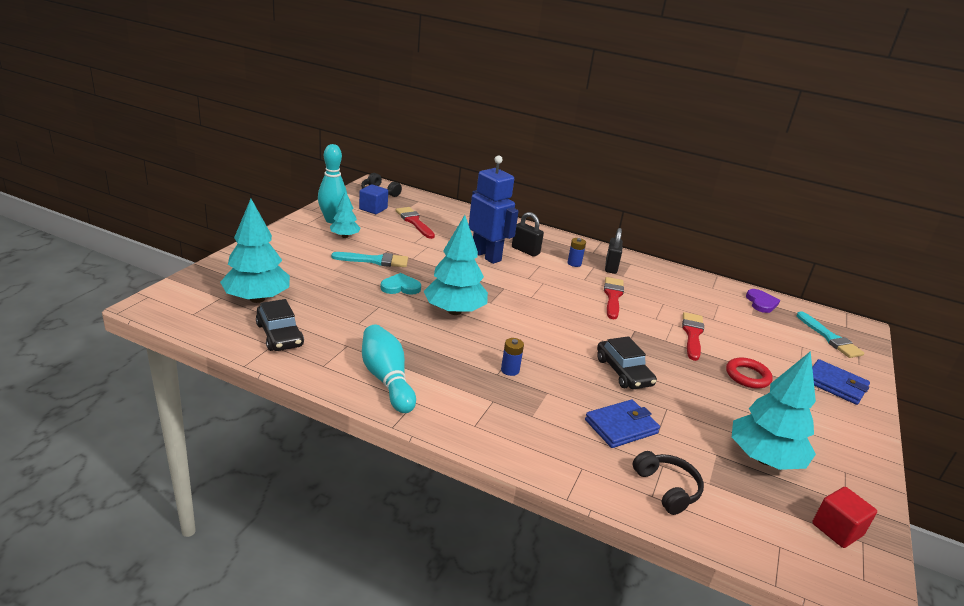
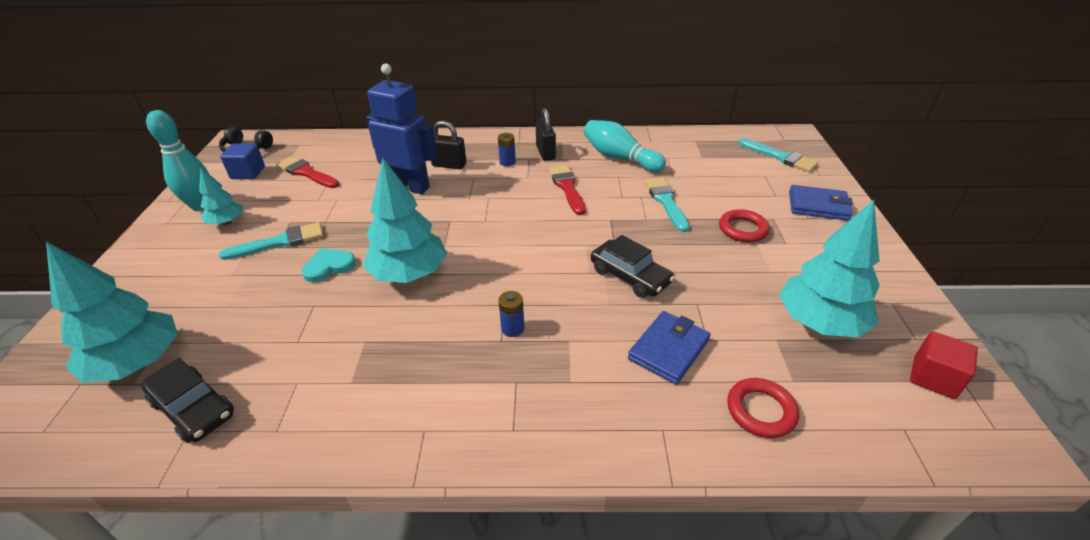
camera: 20 degrees left, 10 degrees up
(386, 379) = (372, 412): turquoise bowling pin -> turquoise bowling pin (619, 158)
(667, 488) = (761, 411): black headphones -> red ring
(692, 334) = (666, 201): red brush -> turquoise brush
(761, 303) = (702, 142): purple heart -> none

